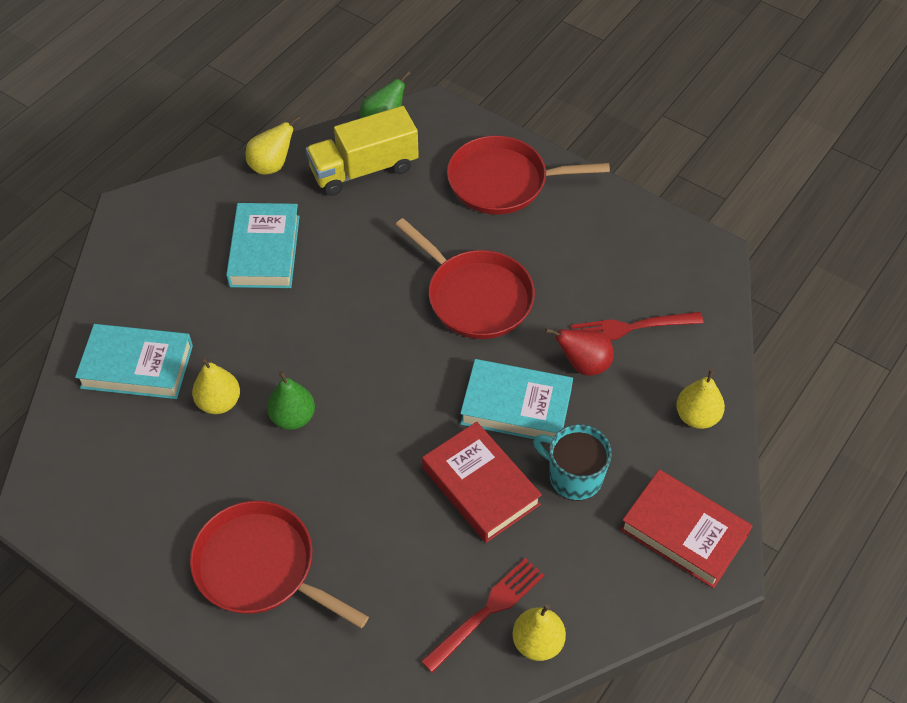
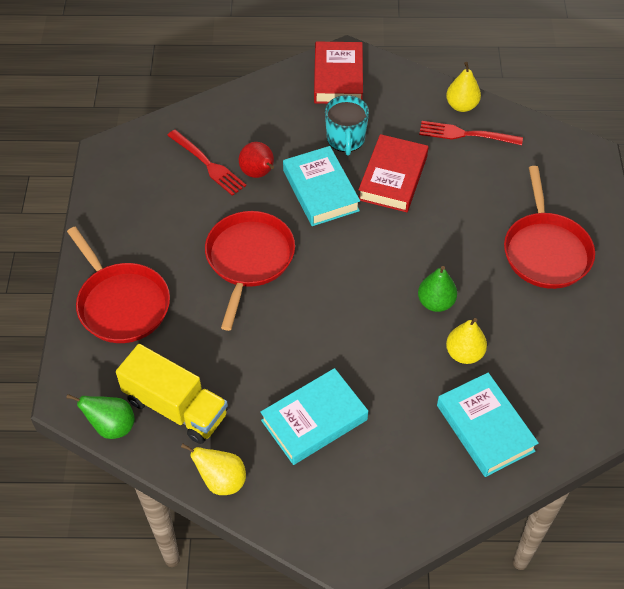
camera: 125 degrees left, 0 degrees up
(697, 416) = (252, 104): yellow pear -> none

